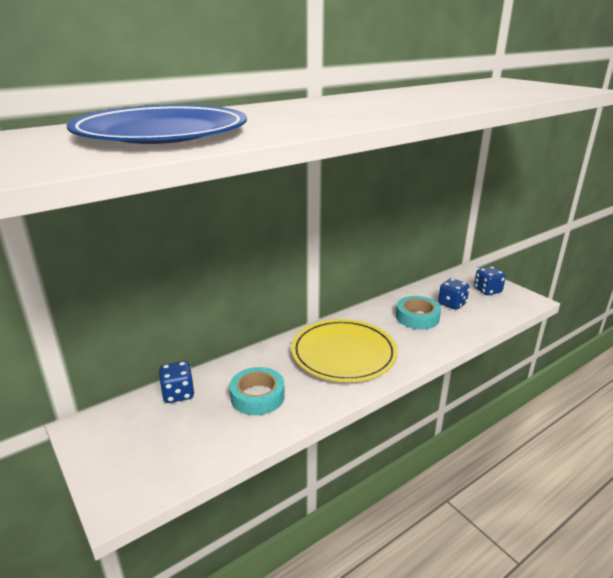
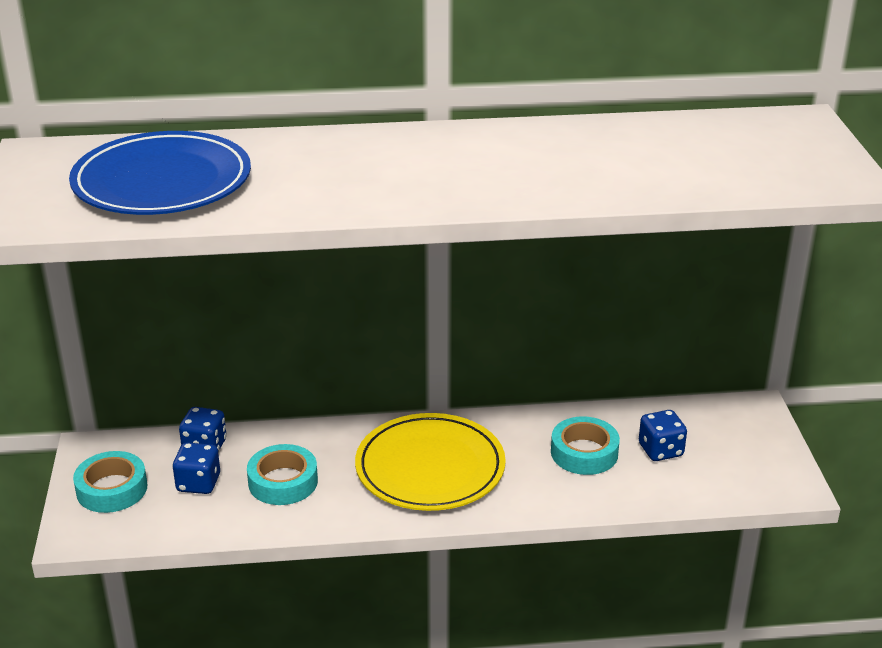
camera: 30 degrees right, 5 degrees up
(125, 452) = (112, 489): none -> turquoise tape
(487, 290) = (745, 448): blue dice -> blue dice (198, 483)

